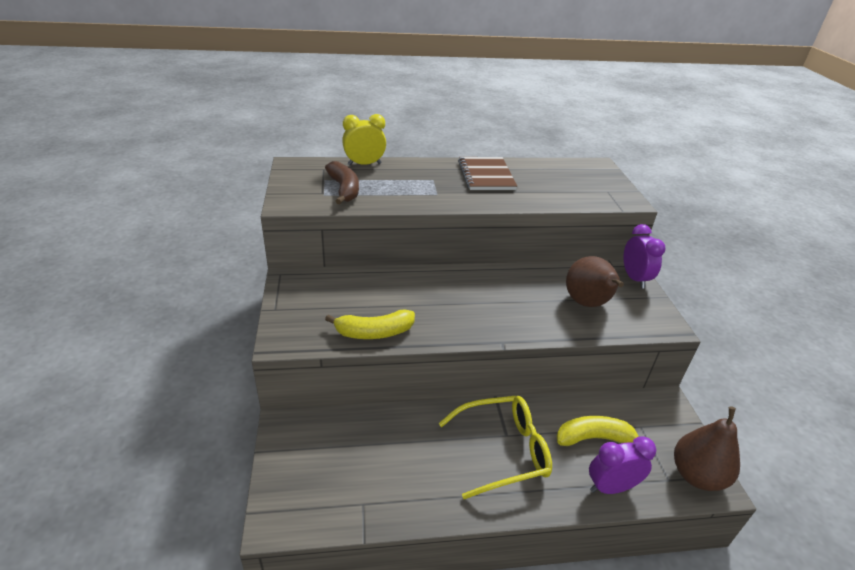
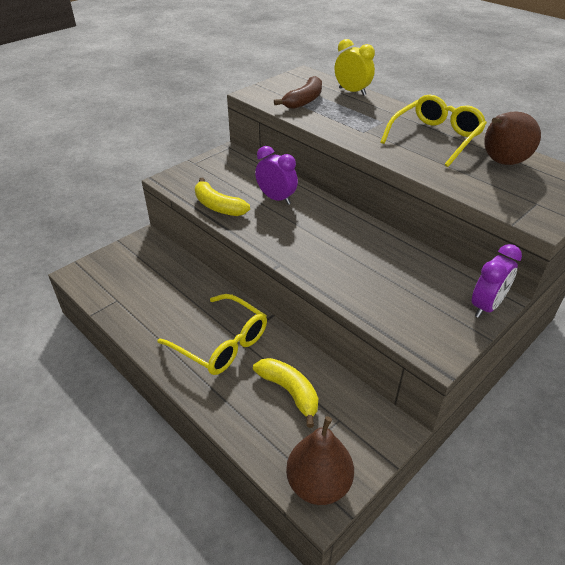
camera: 55 degrees right, 5 degrees up
(486, 175) = (435, 138): brown notebook -> yellow glasses
(587, 304) = (397, 290): brown pear -> brown pear (501, 162)
(611, 487) = (245, 423): purple clock -> purple clock (276, 198)

